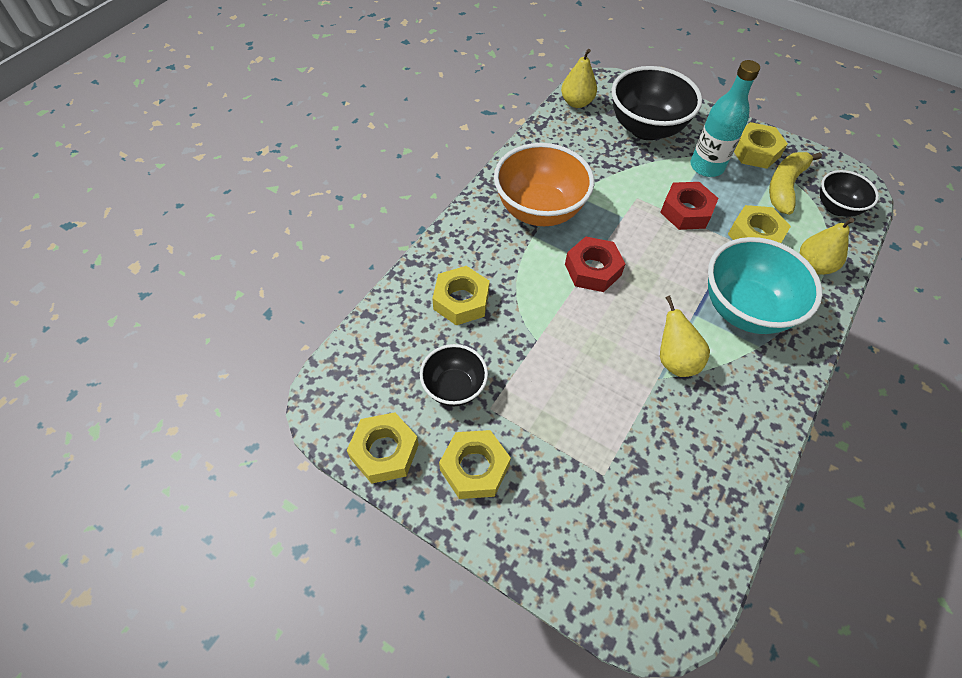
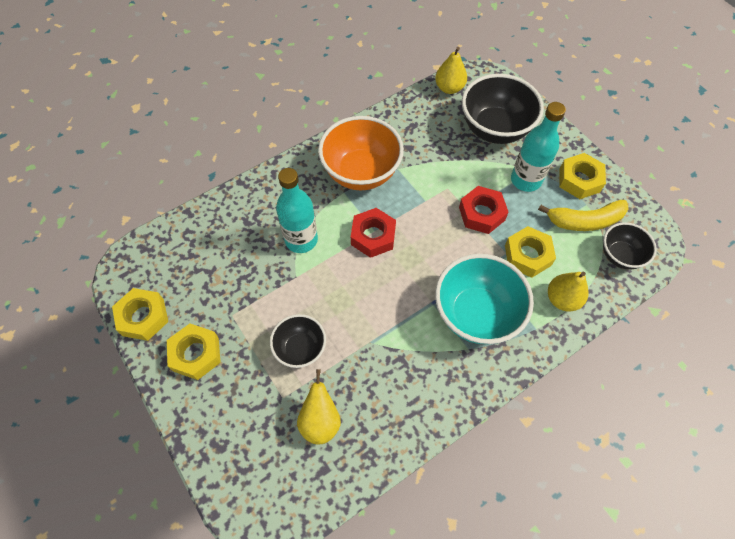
camera: 25 degrees right, 5 degrees up
(454, 388) = (216, 290): black bowl -> black bowl (300, 348)
(461, 300) = (259, 225): yellow nut -> none
(518, 299) = (301, 240): none -> turquoise bottle
(674, 360) = (391, 333): yellow pear -> yellow pear (320, 421)
(785, 187) = (584, 221): yellow banana -> yellow banana turned 150 degrees counterclockwise

